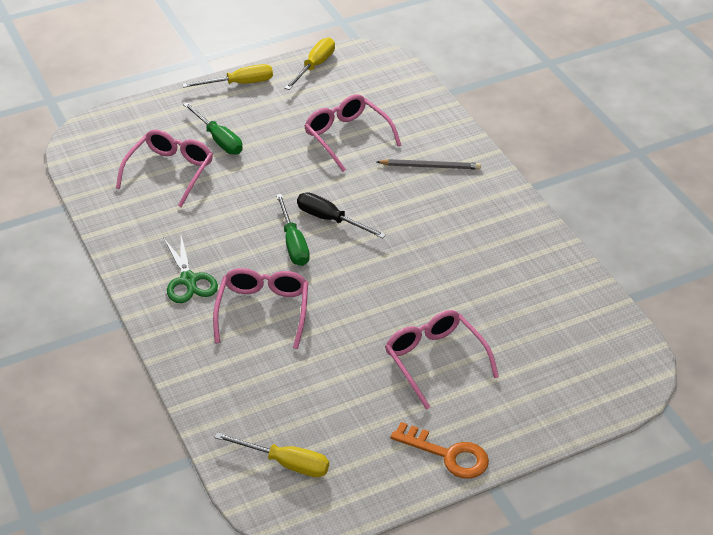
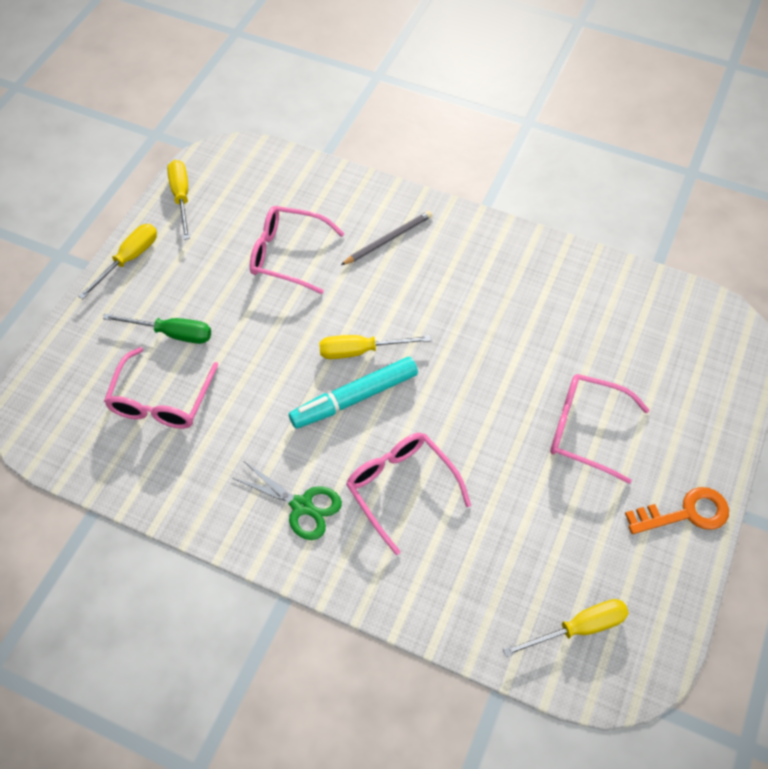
camera: 40 degrees left, 15 degrees up
(170, 172) = (161, 400): pink glasses -> pink glasses turned 150 degrees counterclockwise
(293, 243) = (354, 398): green screwdriver -> turquoise marker
(330, 219) = (361, 351): black screwdriver -> yellow screwdriver

